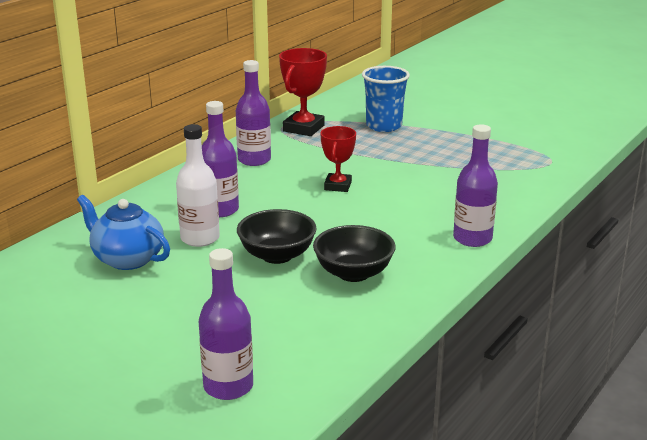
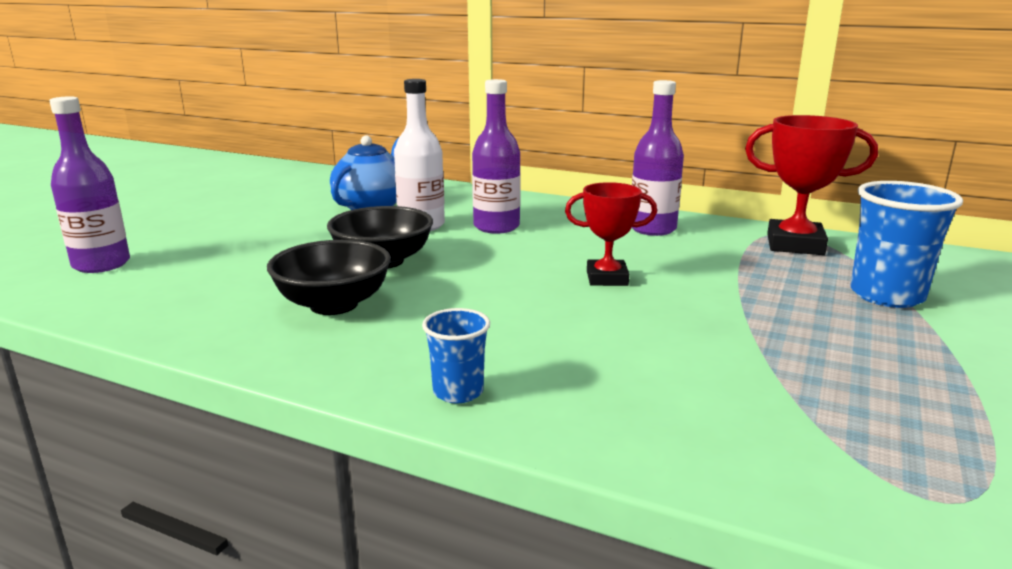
camera: 80 degrees right, 5 degrees down
(472, 238) = (458, 392): purple bottle -> blue cup

